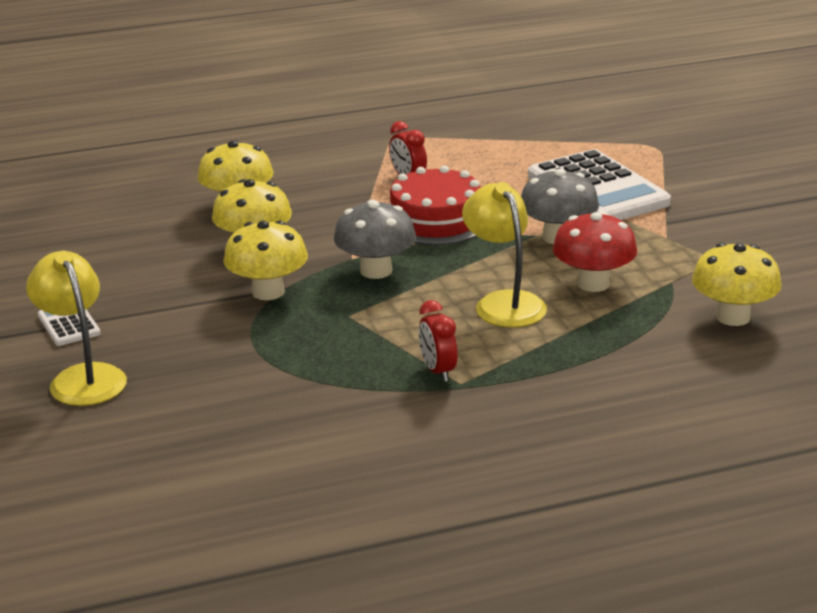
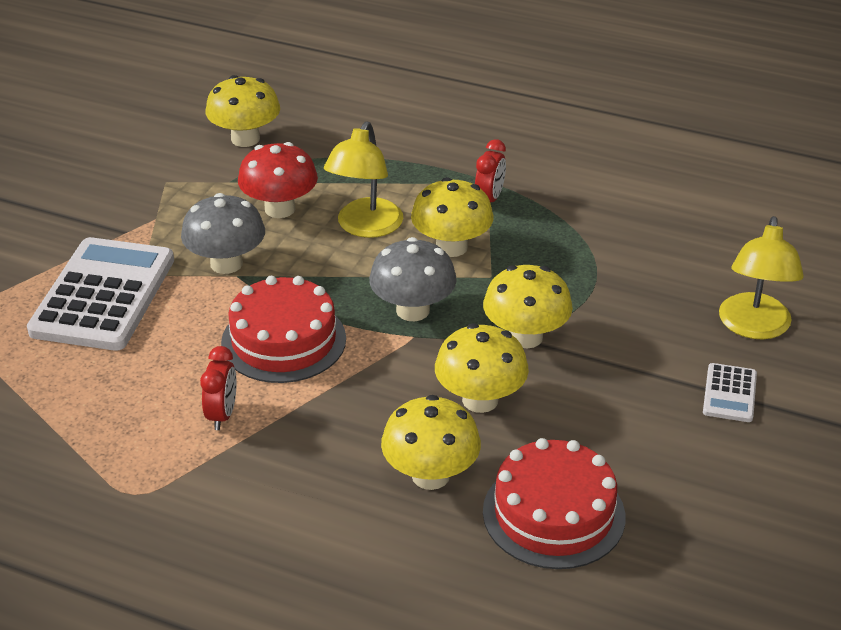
camera: 140 degrees left, 10 degrees up
(138, 221) = (553, 514): none -> red cake
(412, 321) = (451, 247): none -> yellow mushroom

